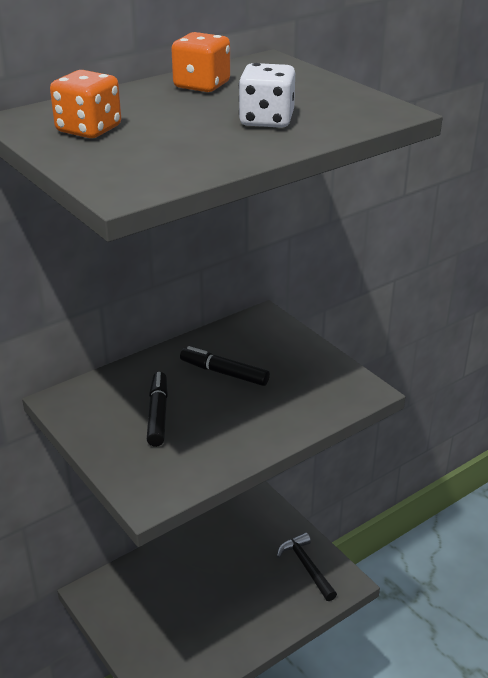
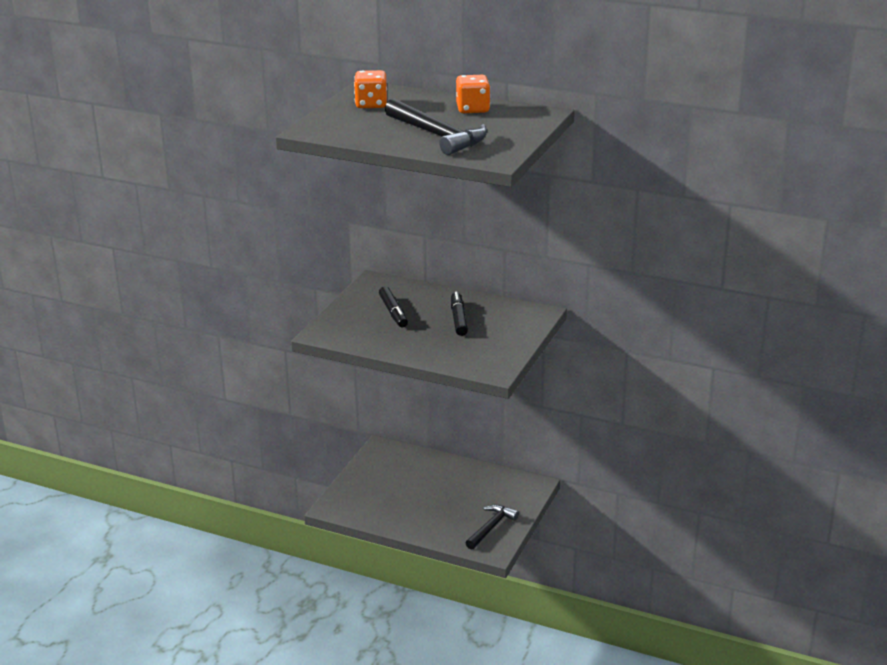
camera: 60 degrees right, 5 degrees down
(158, 414) = (393, 312): black marker -> black marker turned 105 degrees clockwise
(266, 120) = (438, 136): white dice -> black hammer

